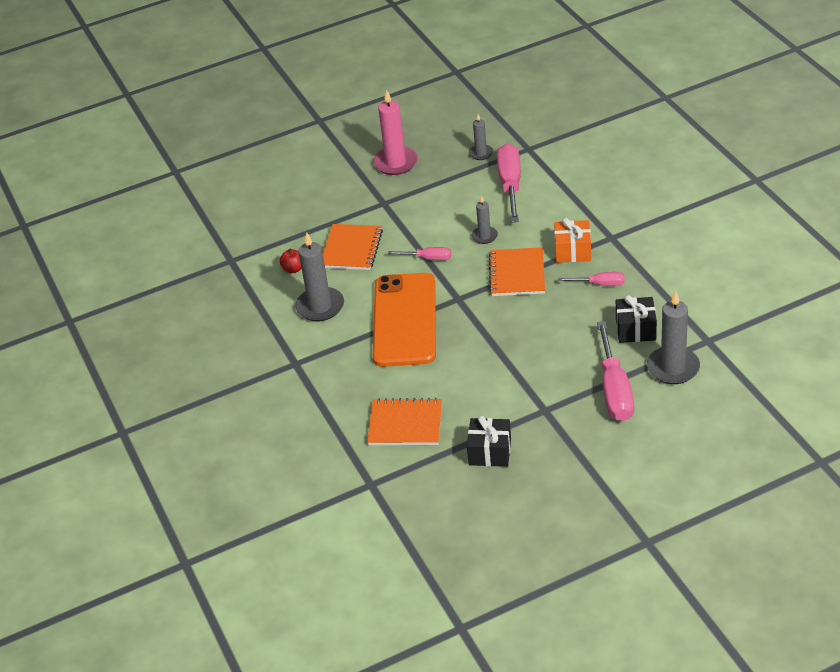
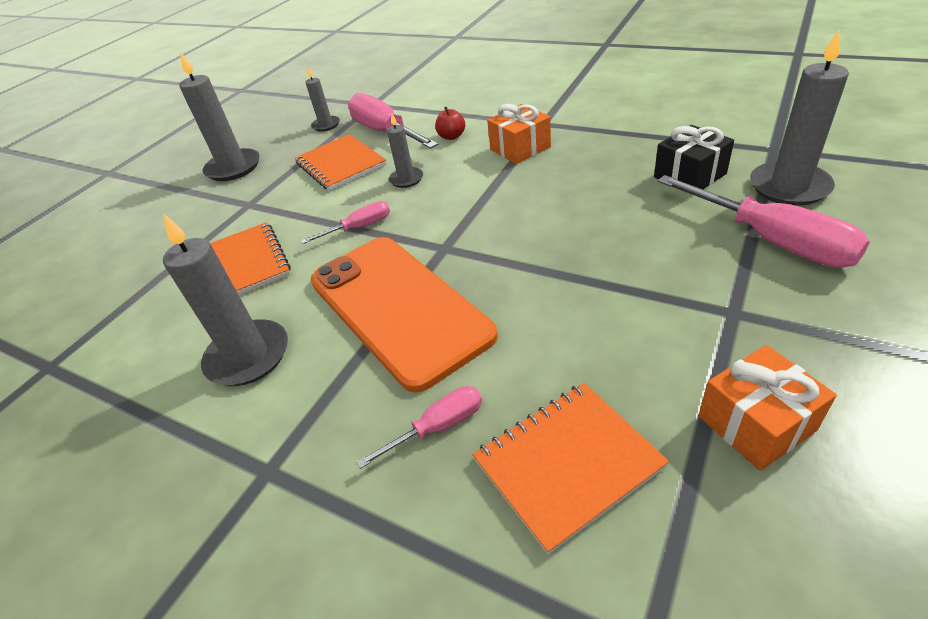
camera: 35 degrees left, 0 degrees up
(293, 269) = (167, 328): red apple -> red apple (451, 136)
(395, 163) = (233, 168): pink candle -> grey candle
(490, 452) = (756, 423): black gift -> orange gift
(517, 274) = (486, 192): orange notebook -> orange notebook (340, 164)
(600, 284) = (589, 159): pink screwdriver -> pink screwdriver (439, 426)

